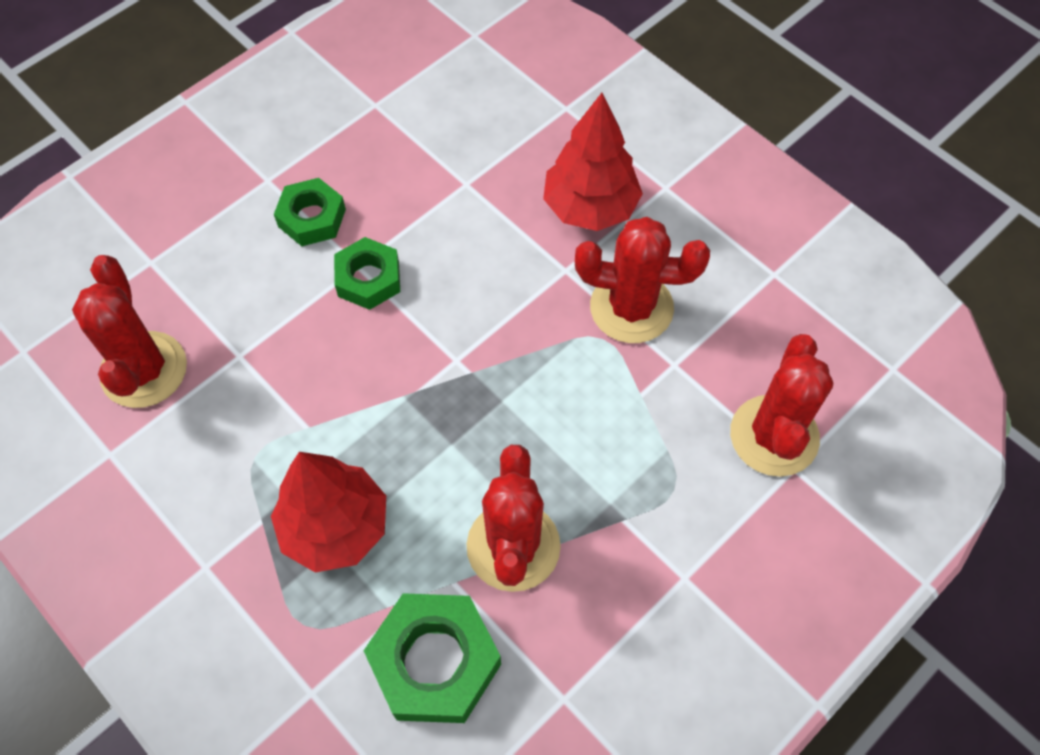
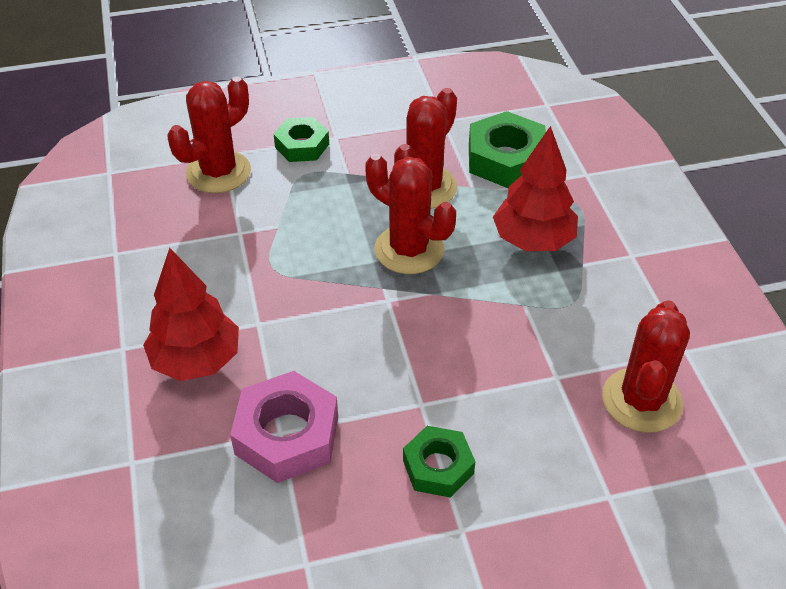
camera: 150 degrees left, 15 degrees down
(368, 279) = (418, 388): green nut -> green nut (302, 145)
(458, 184) = (287, 435): none -> pink nut
(631, 307) = (234, 277): red cactus -> red cactus (409, 250)

